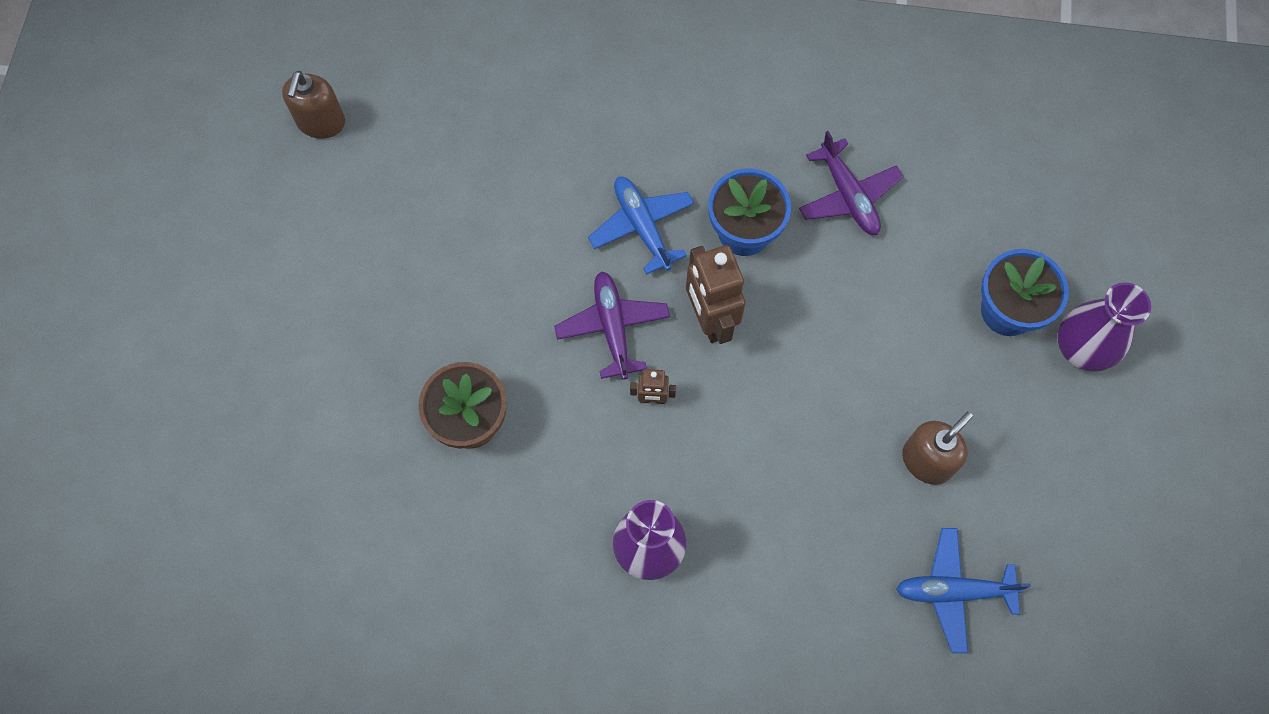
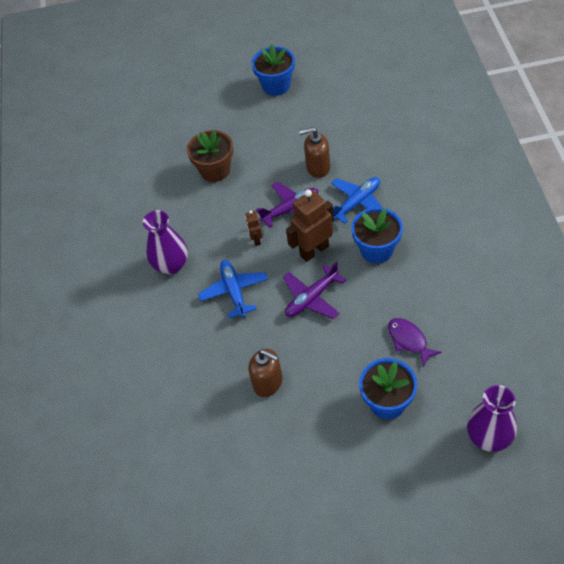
camera: 80 degrees right, 15 degrees down
(318, 263) = (276, 85): none -> blue flower pot
(321, 122) = (353, 58): brown soap dispenser -> brown soap dispenser (318, 167)
(848, 195) = (427, 294): purple plane -> purple plane (312, 298)
(918, 247) = (409, 340): none -> purple fish
(953, 591) = (191, 418): blue plane -> blue plane (234, 291)
(1081, 349) = (379, 453): purple vase -> purple vase (489, 437)

